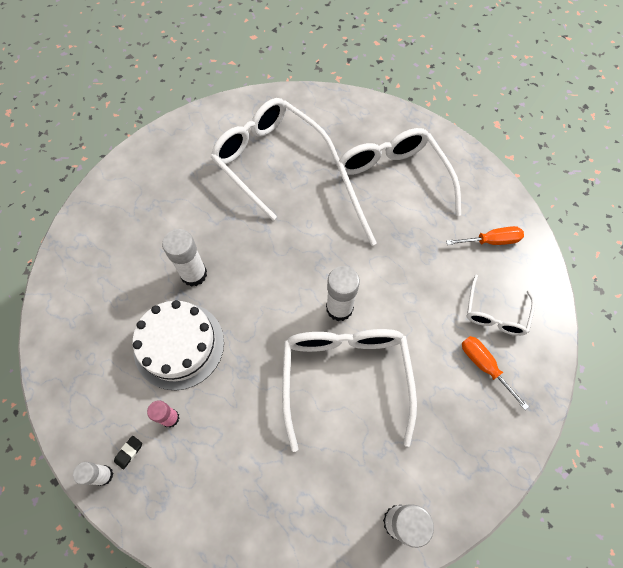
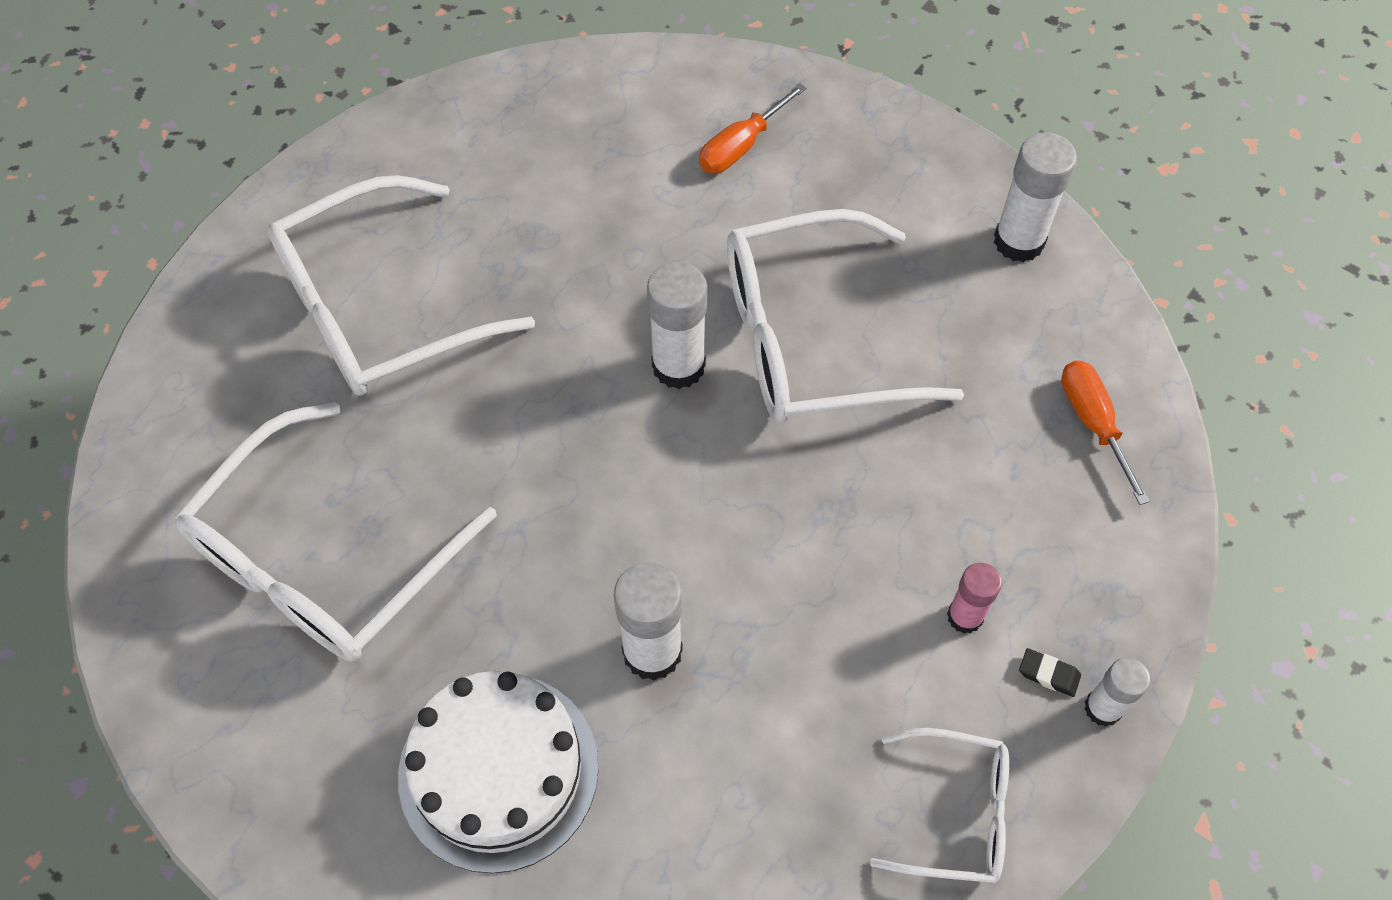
camera: 100 degrees left, 5 degrees down
(179, 345) = (818, 639): white cake -> white cake (498, 770)
(491, 241) = (496, 143): orange screwdriver -> orange screwdriver (1093, 423)
(495, 313) = (641, 134): white glasses -> white glasses (955, 813)

